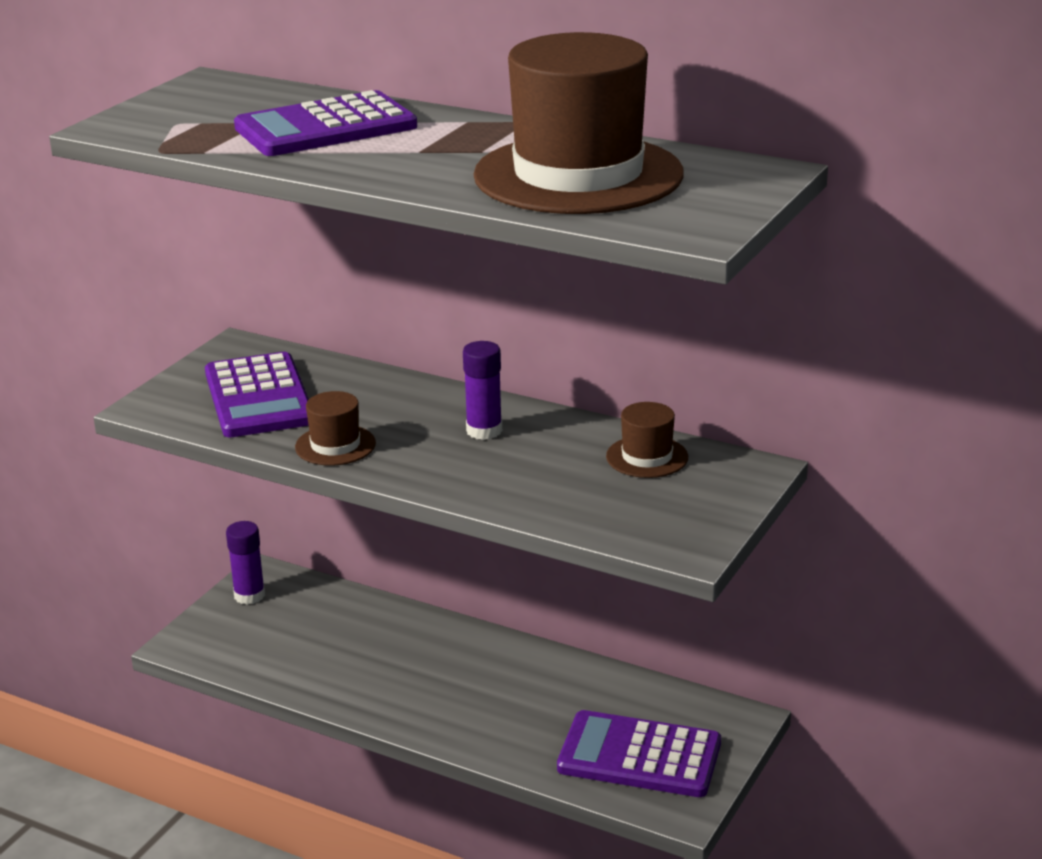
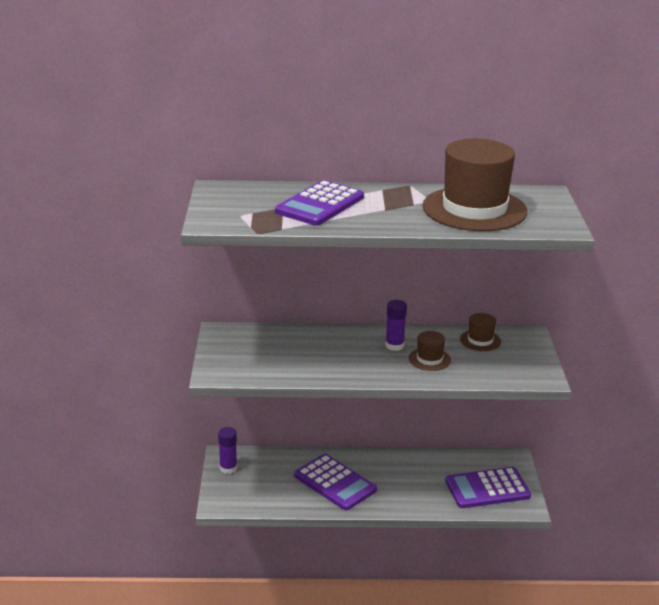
camera: 30 degrees left, 0 degrees up
(258, 397) = (265, 355): purple calculator -> purple calculator (335, 483)
(335, 445) = (333, 371): brown hat -> brown hat (429, 359)

